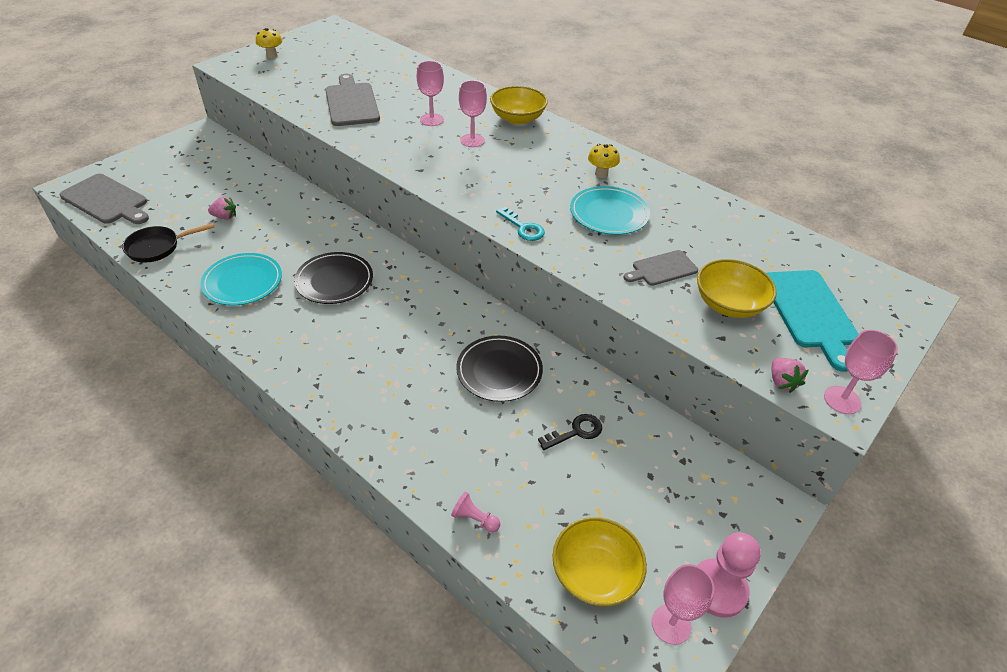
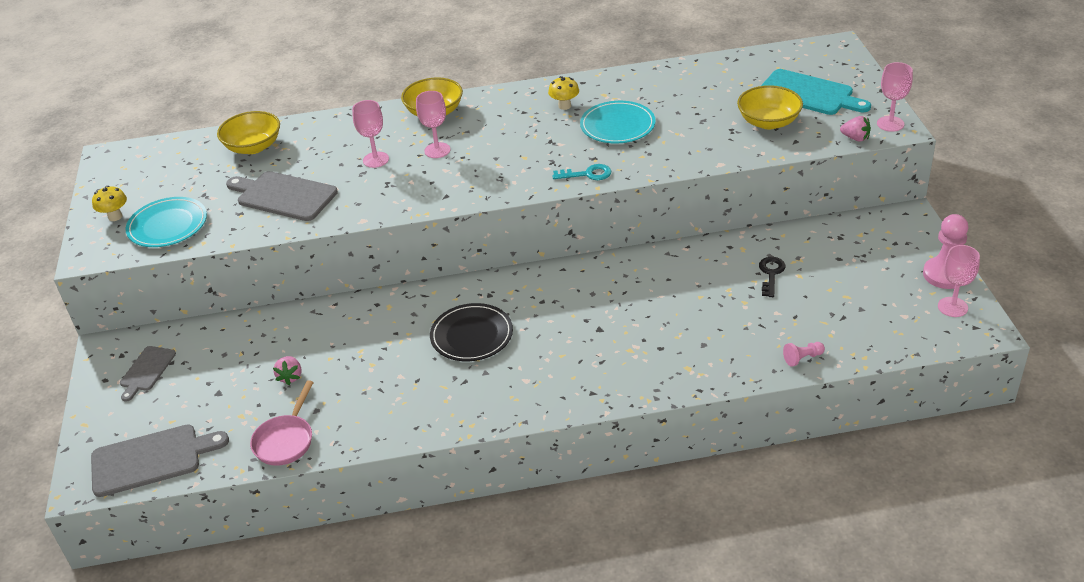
camera: 45 degrees left, 5 degrees down
(158, 247) = (286, 440): black pan -> pink pan
(225, 217) = (290, 377): pink strawberry -> pink strawberry turned 135 degrees clockwise
(242, 282) = (408, 395): turquoise plate -> turquoise plate (168, 225)
(499, 371) = (676, 285): black plate -> none
(595, 574) = (892, 322): yellow bowl -> yellow bowl (253, 147)
(662, 269) = (704, 132): grey cutting board -> grey cutting board (147, 370)

